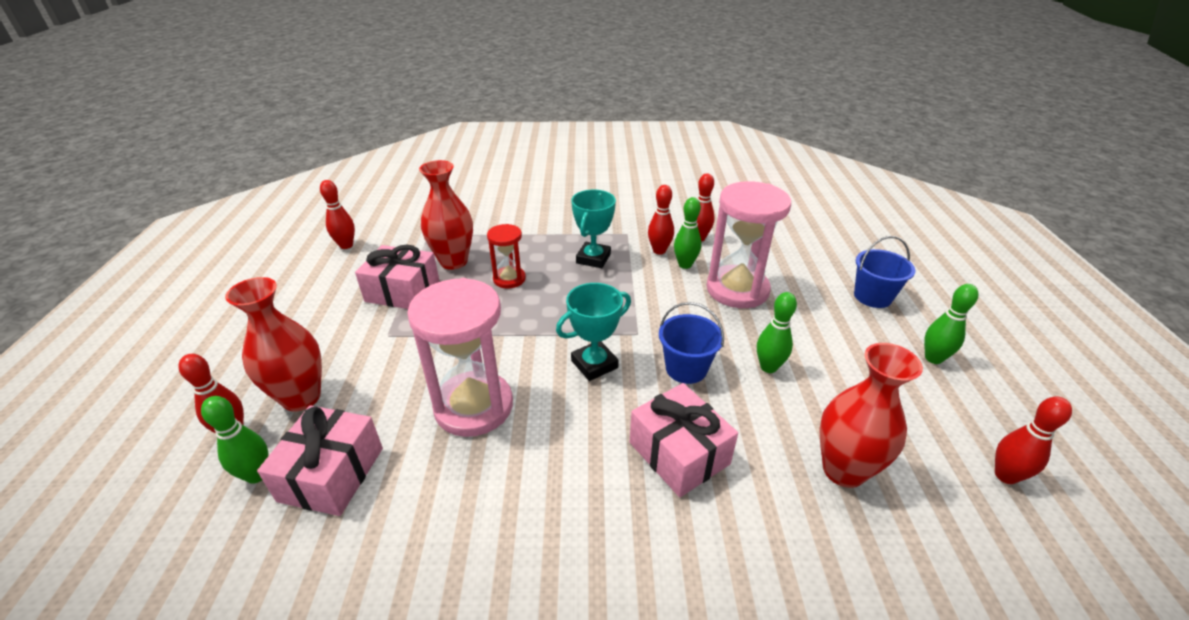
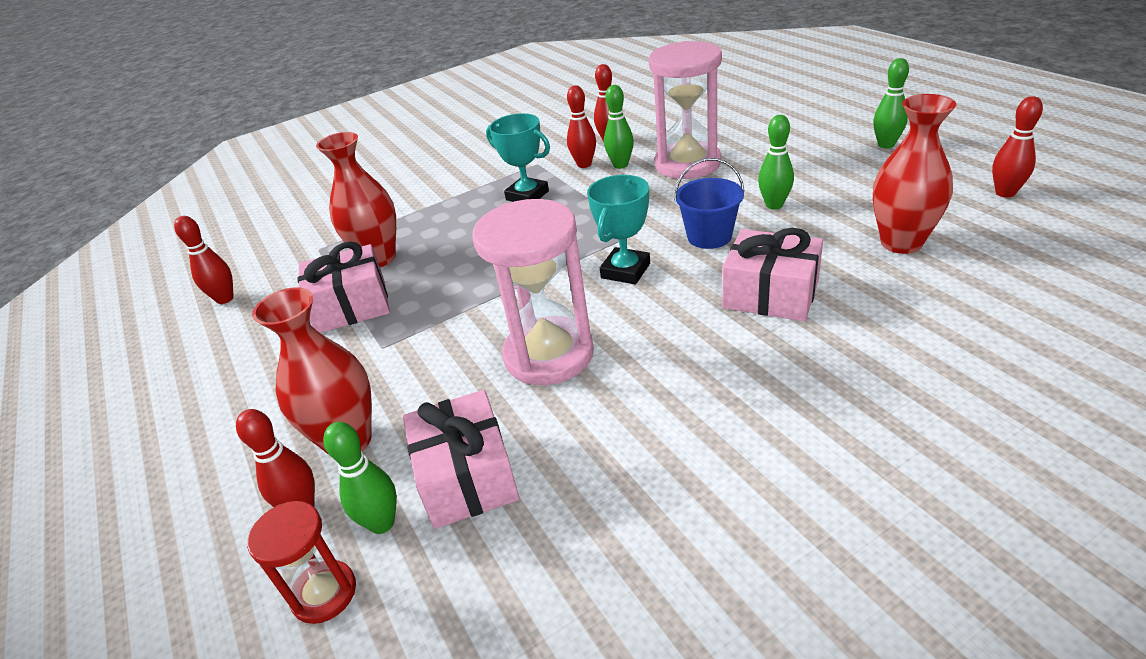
camera: 25 degrees left, 0 degrees up
(509, 279) = (460, 246): red hourglass -> red hourglass (324, 593)
(593, 258) = (527, 195): turquoise trophy -> turquoise trophy turned 45 degrees counterclockwise
(872, 296) = (800, 124): blue bucket -> none

